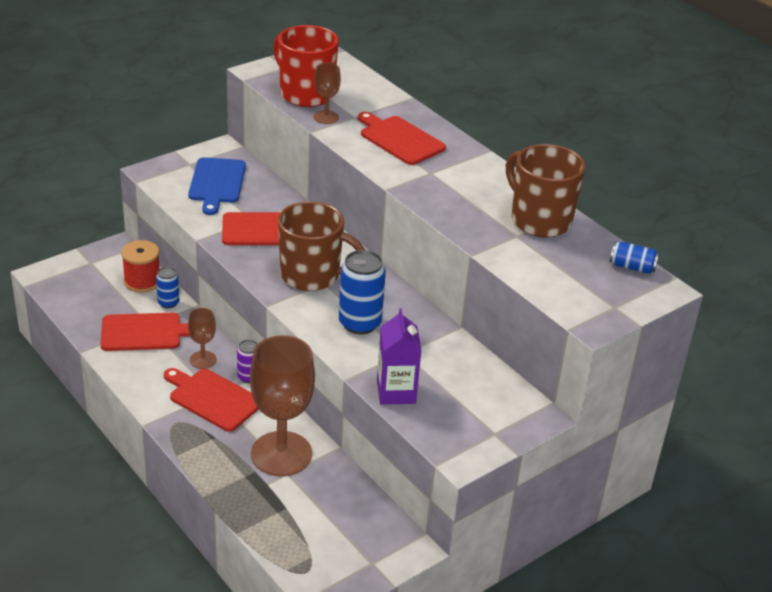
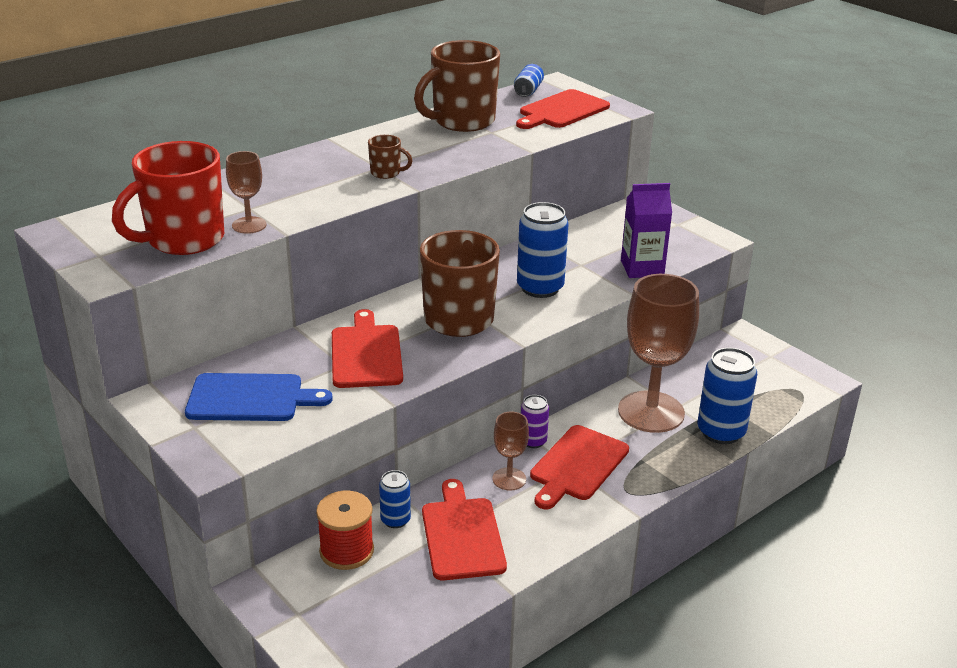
camera: 90 degrees left, 5 degrees down
(245, 496) = (721, 432): none -> blue can
(399, 139) = (305, 182): red cutting board -> red cutting board (562, 111)
(419, 176) = (386, 173): none -> brown mug

